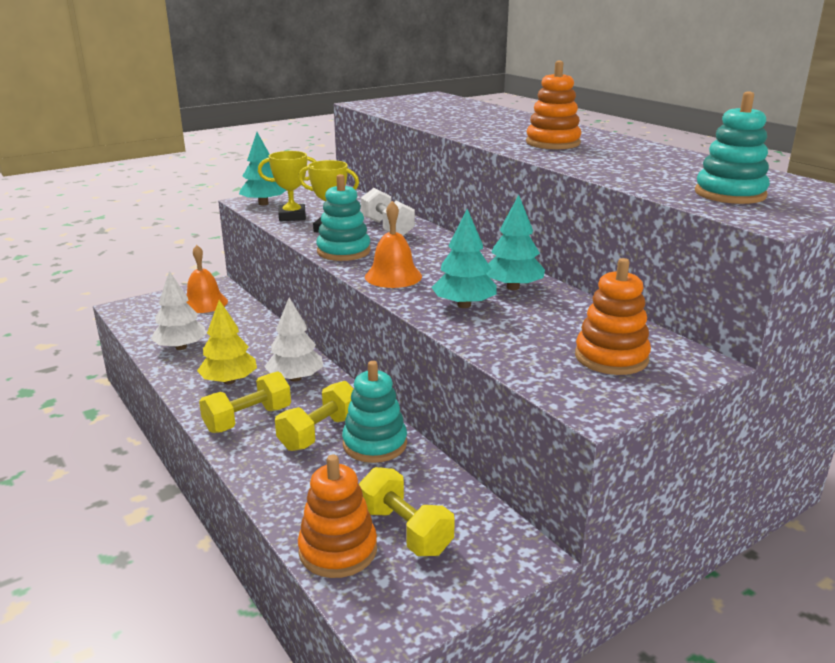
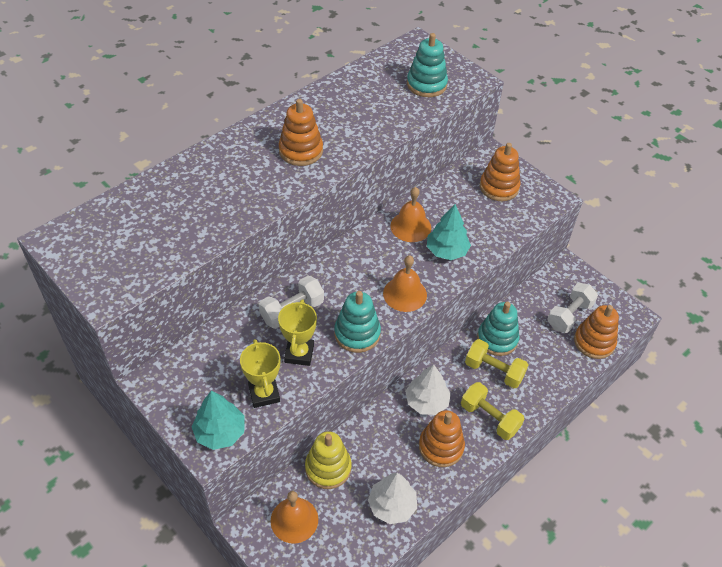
camera: 100 degrees left, 25 degrees up
(229, 381) = (441, 447): yellow tree -> orange stacking toy
(246, 319) = (328, 468): none -> yellow stacking toy
(405, 530) = (569, 315): yellow dumbbell -> white dumbbell
(513, 287) = (410, 226): turquoise tree -> orange bell

